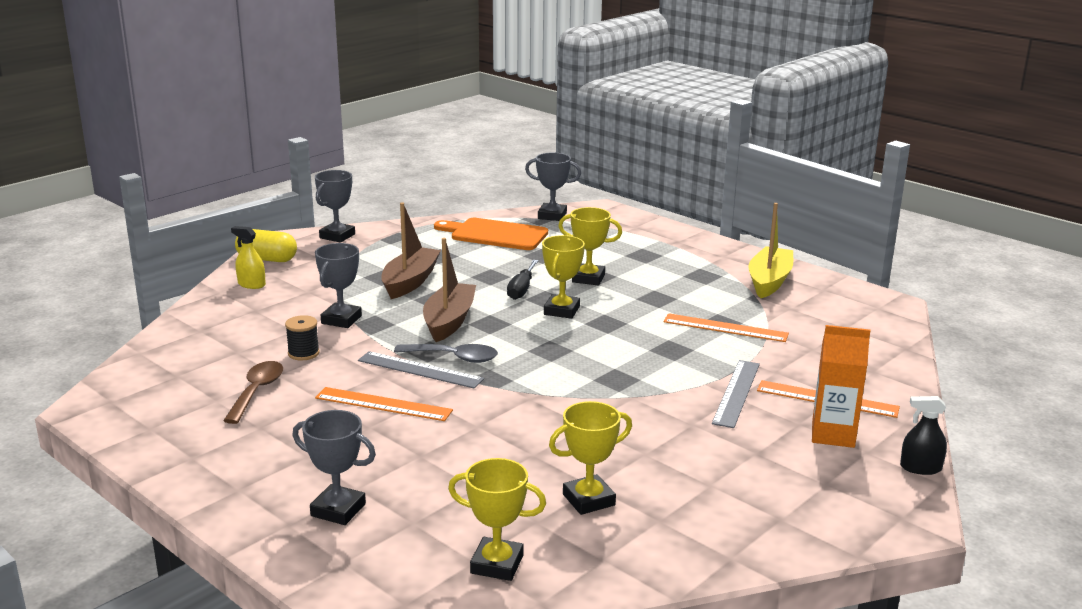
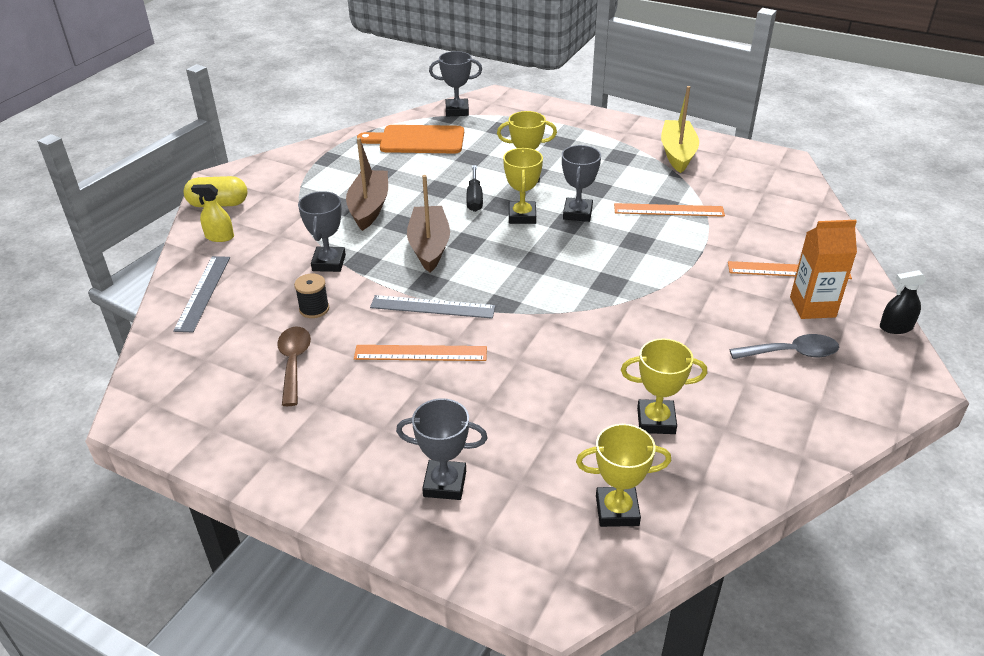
camera: 15 degrees left, 15 degrees up
(337, 236) = (272, 165): grey trophy -> grey trophy (577, 213)
(454, 357) = (456, 287): grey spoon -> grey spoon (791, 353)
(588, 500) = (656, 421): yellow trophy -> yellow trophy turned 45 degrees clockwise
(736, 393) = (714, 278): grey ruler -> grey ruler (203, 293)

